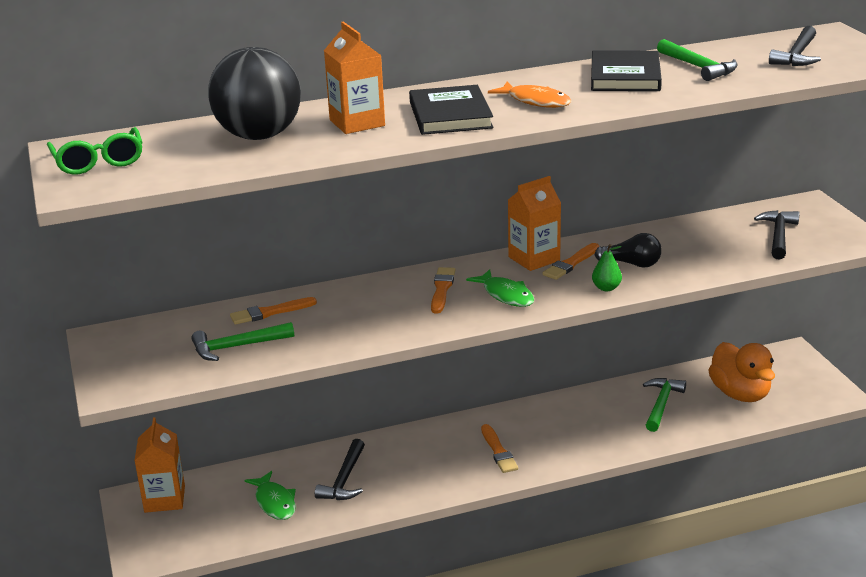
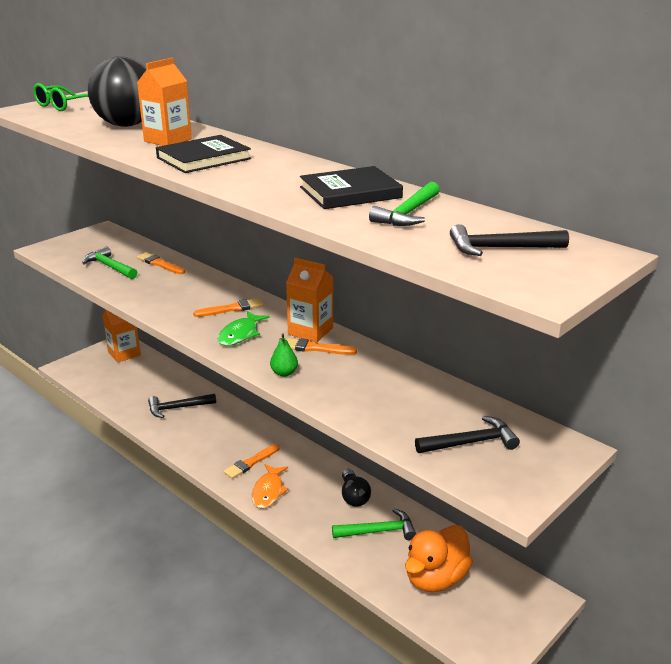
camera: 60 degrees right, 0 degrees up
(274, 502) = (139, 391): green fish -> none
(535, 101) = (256, 175): orange fish -> orange fish (268, 491)
(632, 264) = (338, 375): black light bulb -> black light bulb (354, 496)

